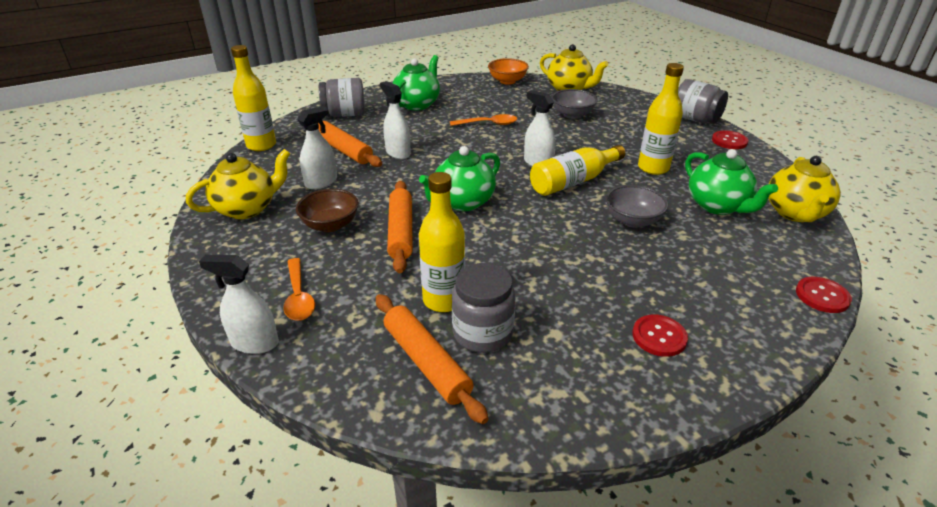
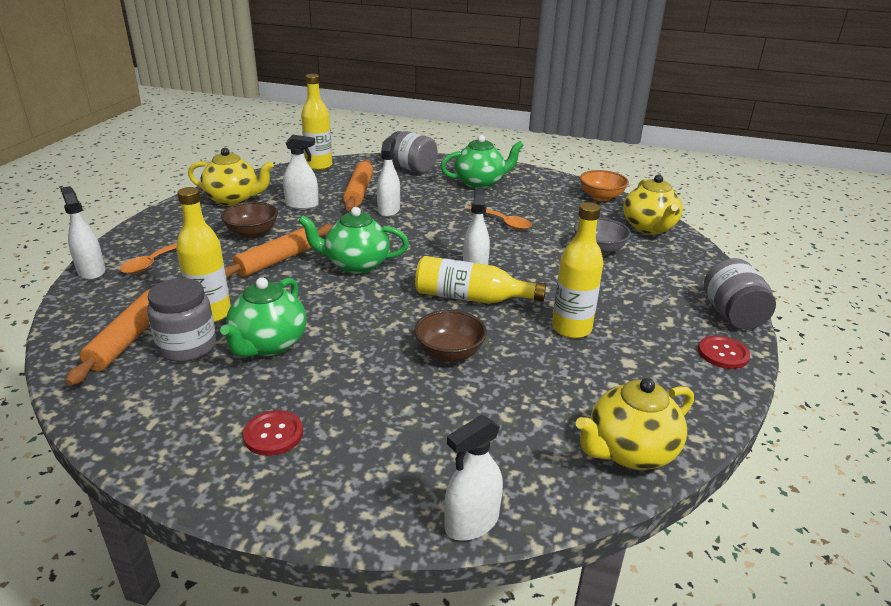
camera: 45 degrees right, 5 degrees down
(632, 220) = (449, 353): grey bowl -> brown bowl
(718, 206) = (558, 393): green teapot -> green teapot (268, 345)
(822, 296) = (471, 523): red button -> white spray bottle

